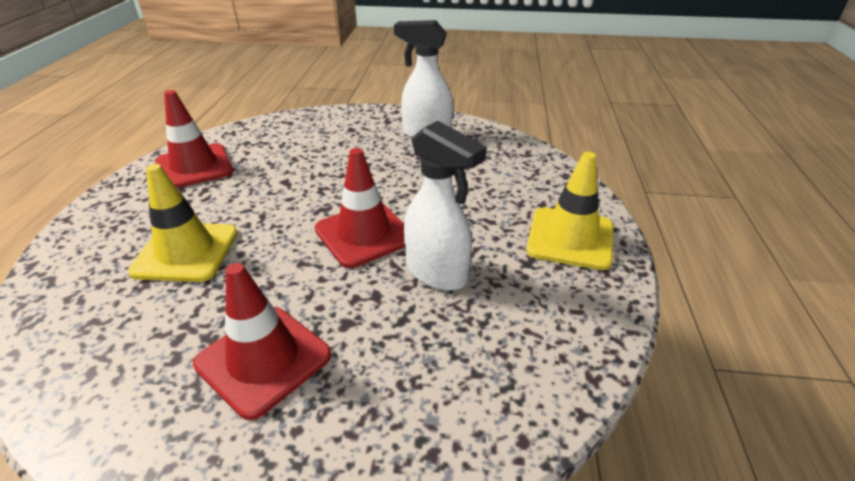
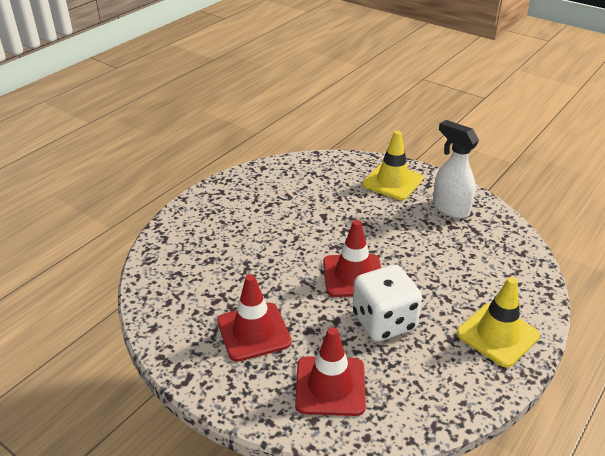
camera: 30 degrees right, 0 degrees up
(186, 252) = (240, 247): yellow traffic cone -> yellow traffic cone (392, 182)
(194, 167) = (270, 183): red traffic cone -> red traffic cone (330, 386)
(437, 273) = (384, 322): white spray bottle -> white dice

